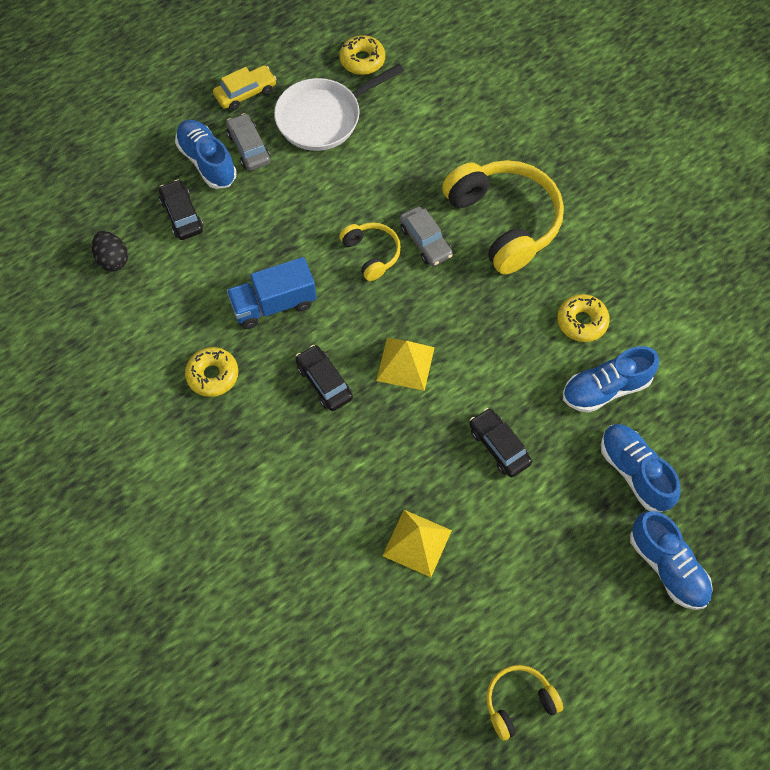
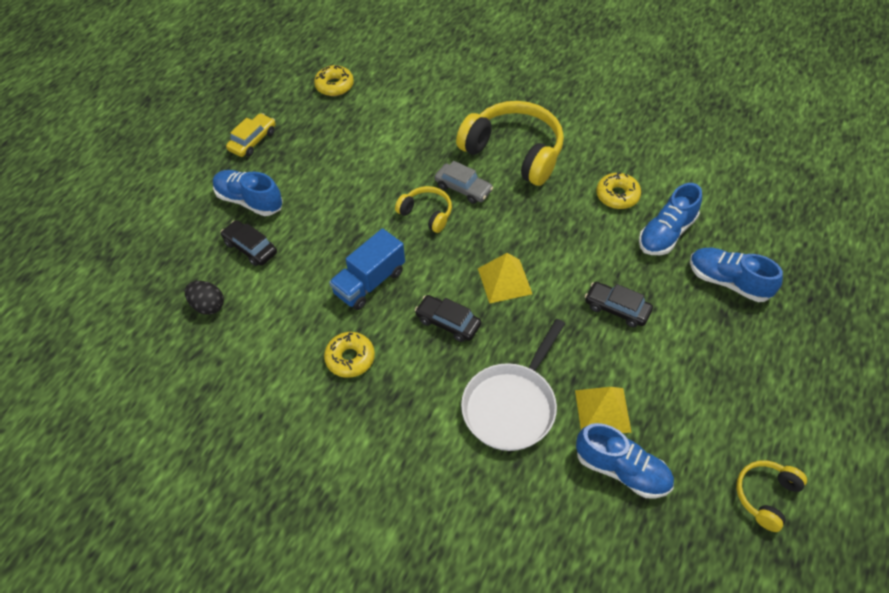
camera: 25 degrees left, 10 degrees down
(249, 147) = (279, 178): grey car -> none
(323, 117) = (328, 134): white pan -> white pan (512, 405)
(667, 566) = (799, 337): blue shoe -> blue shoe (622, 470)

